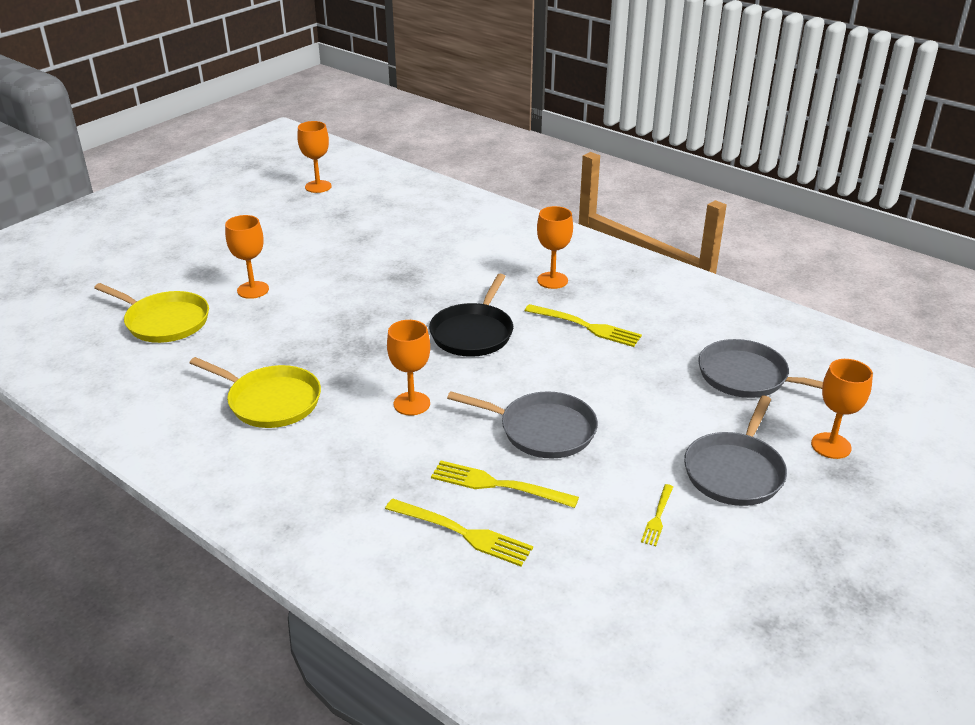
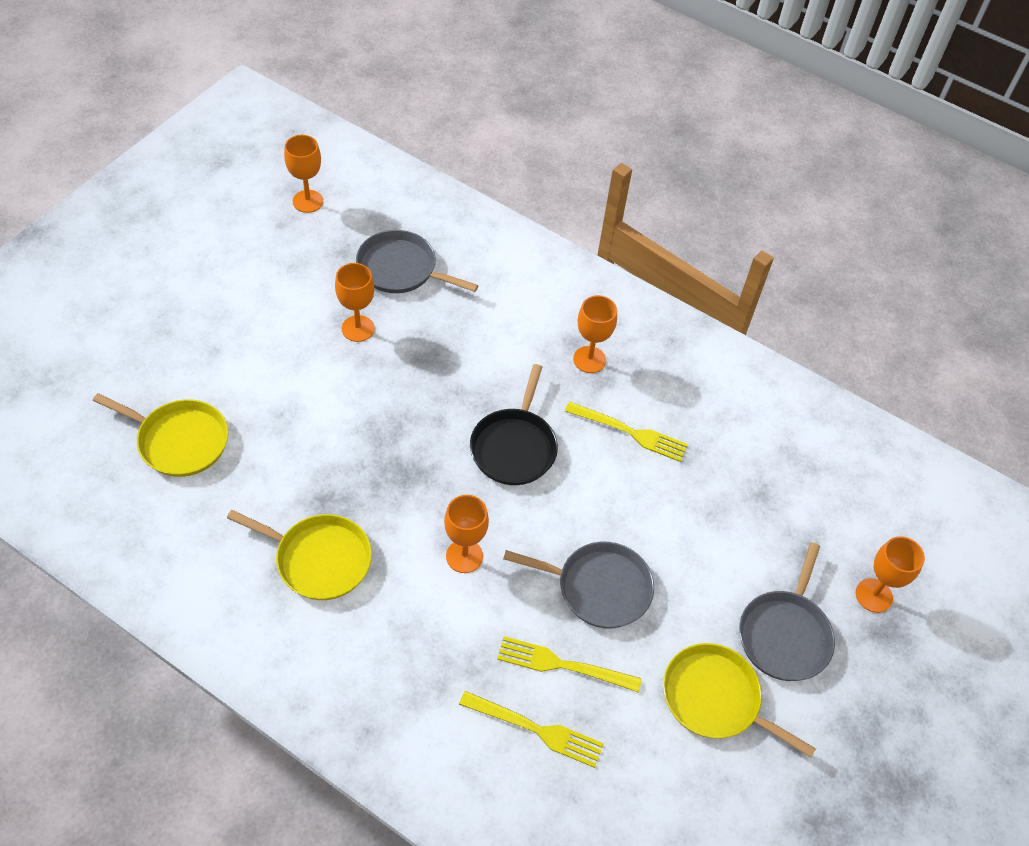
camera: 10 degrees left, 20 degrees up
(253, 290) = (266, 385): orange goblet -> orange goblet (358, 328)
(657, 517) = (715, 699): yellow fork -> yellow pan
(747, 377) = (794, 502): grey pan -> grey pan (401, 269)

